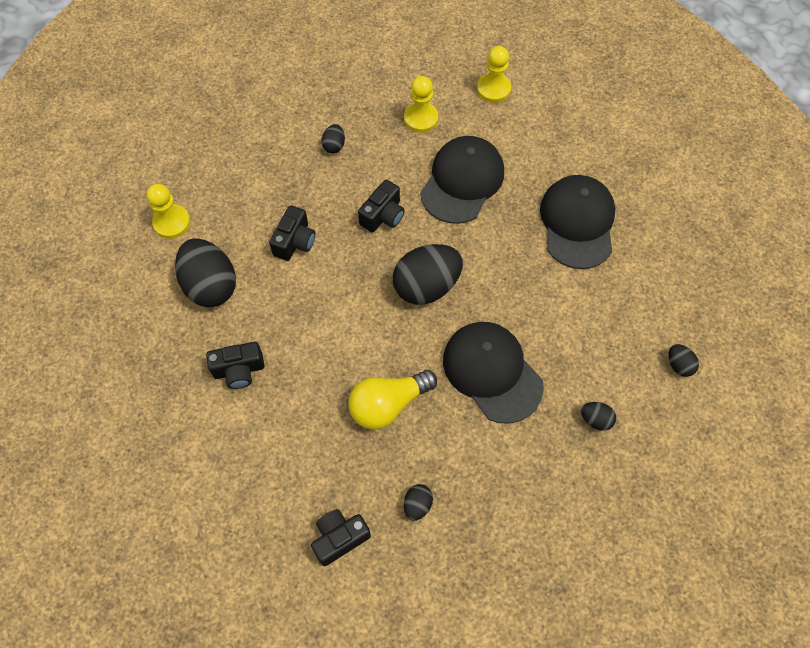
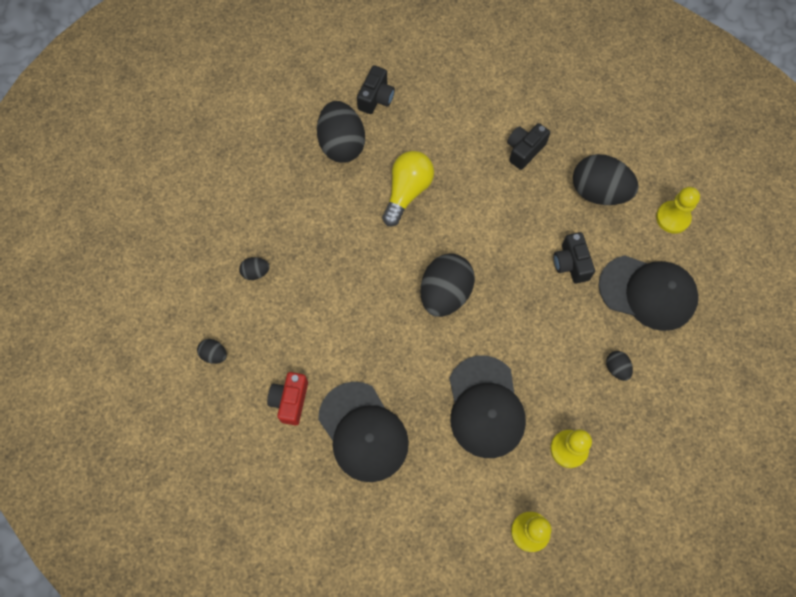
camera: 145 degrees right, 5 degrees up
(383, 215) = (524, 330): black camera -> none
(417, 505) = (342, 144): black egg -> black egg, size x2.20
(492, 372) = (351, 259): black cap -> black cap (648, 292)
(627, 283) = (290, 400): none -> red camera

